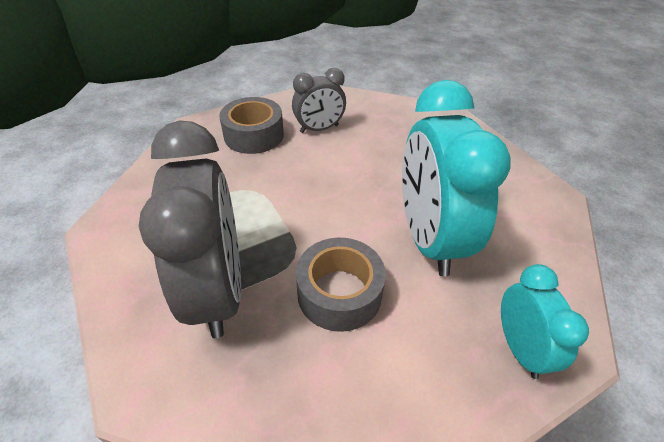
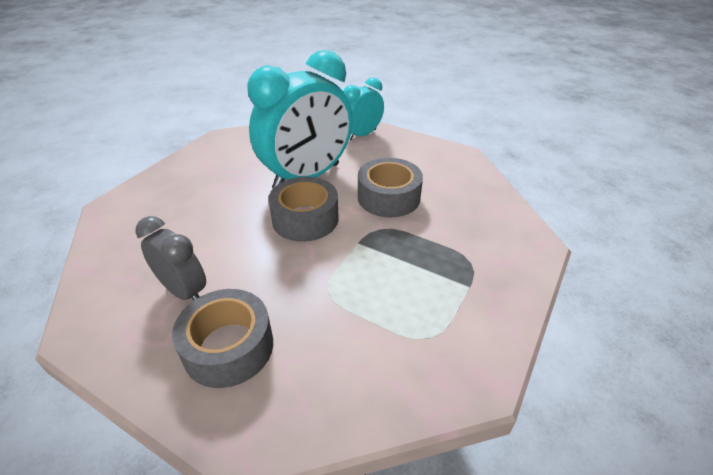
camera: 120 degrees left, 5 degrees down
(218, 290) = (445, 251): grey clock -> none
(352, 210) = (305, 219): none -> grey tape

